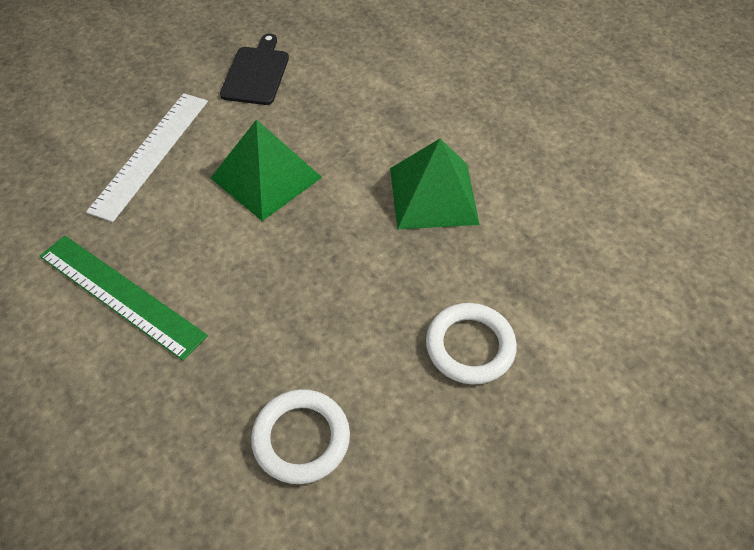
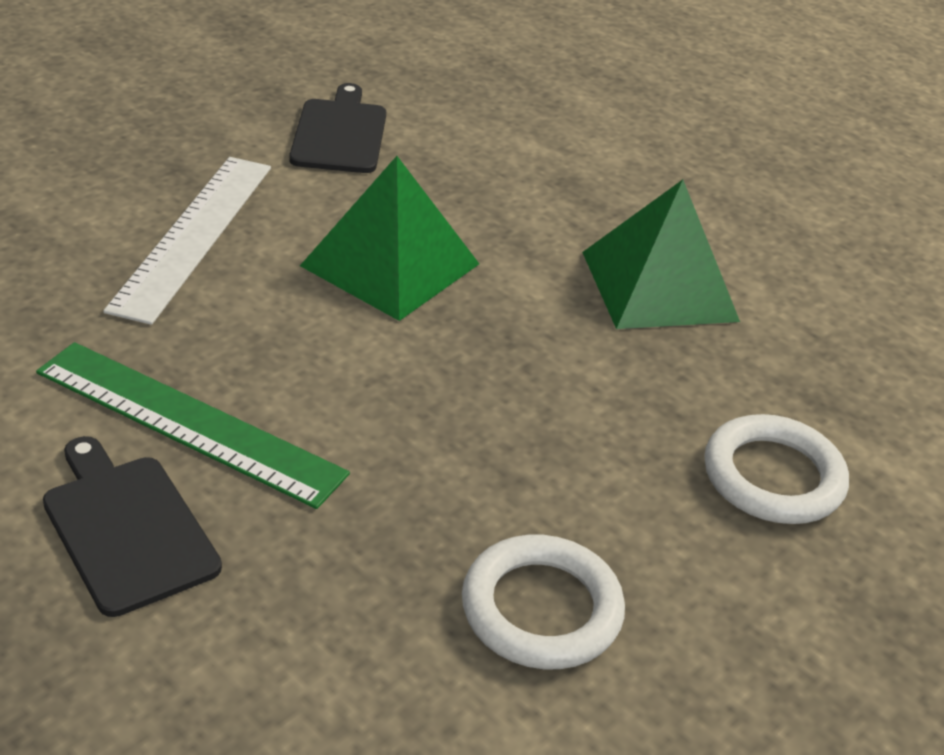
camera: 10 degrees left, 15 degrees down
(71, 370) = (127, 528): none -> black cutting board

